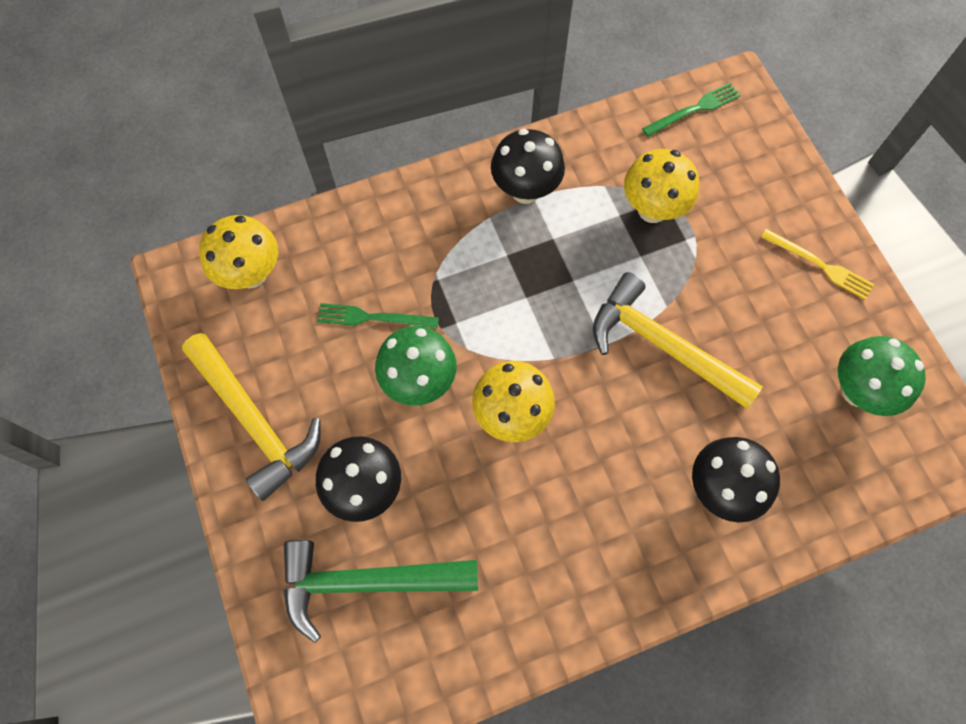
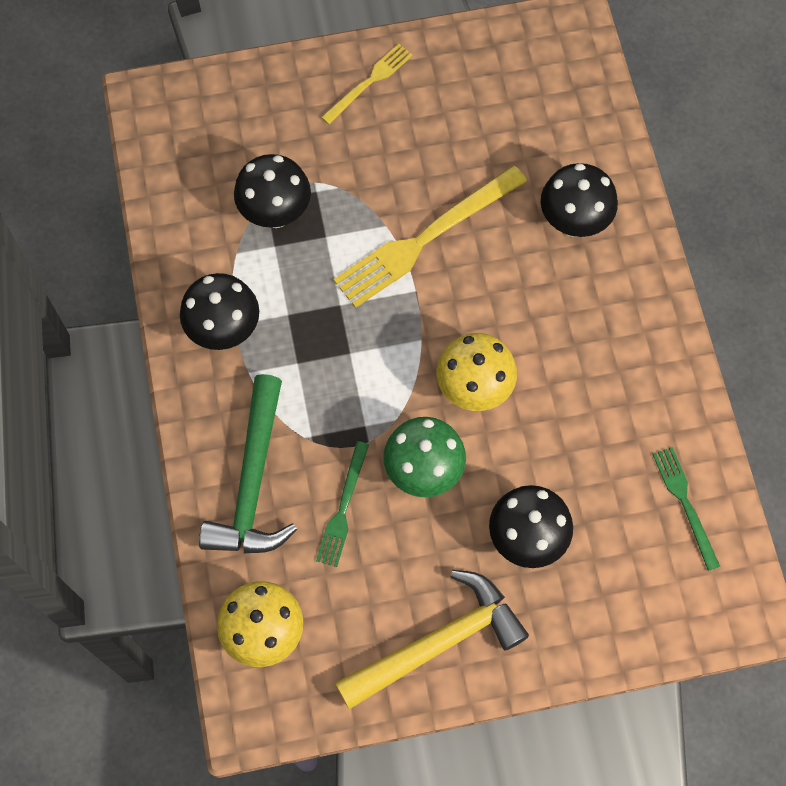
camera: 80 degrees left, 0 degrees up
(366, 582) = (618, 548): green hammer -> green hammer (253, 482)
(652, 210) = (275, 214): yellow mushroom -> black mushroom
(662, 345) = (425, 239): yellow hammer -> yellow fork
(694, 109) = (165, 146): green fork -> green fork (685, 503)
(857, 391) = (500, 88): green mushroom -> none

